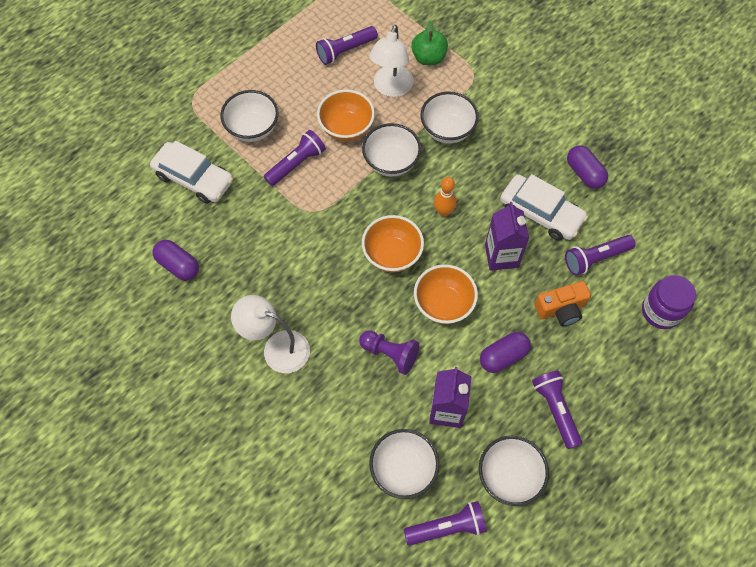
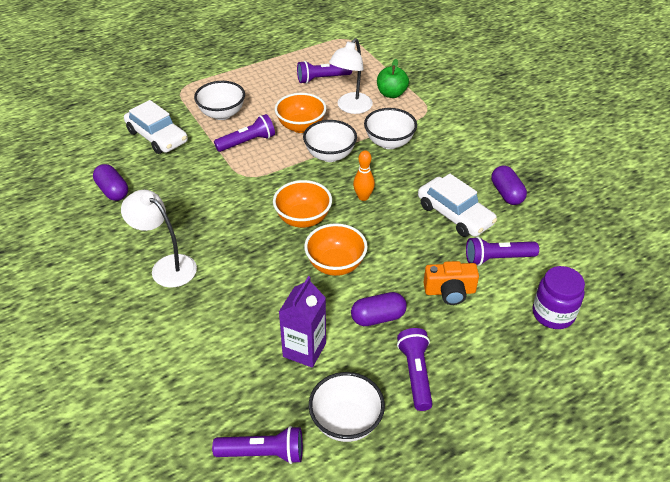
camera: 15 degrees right, 20 degrees down
(390, 354) = (269, 292): purple pawn -> none
(403, 469) = (240, 390): white bowl -> none
(501, 256) = (405, 239): purple carton -> none

